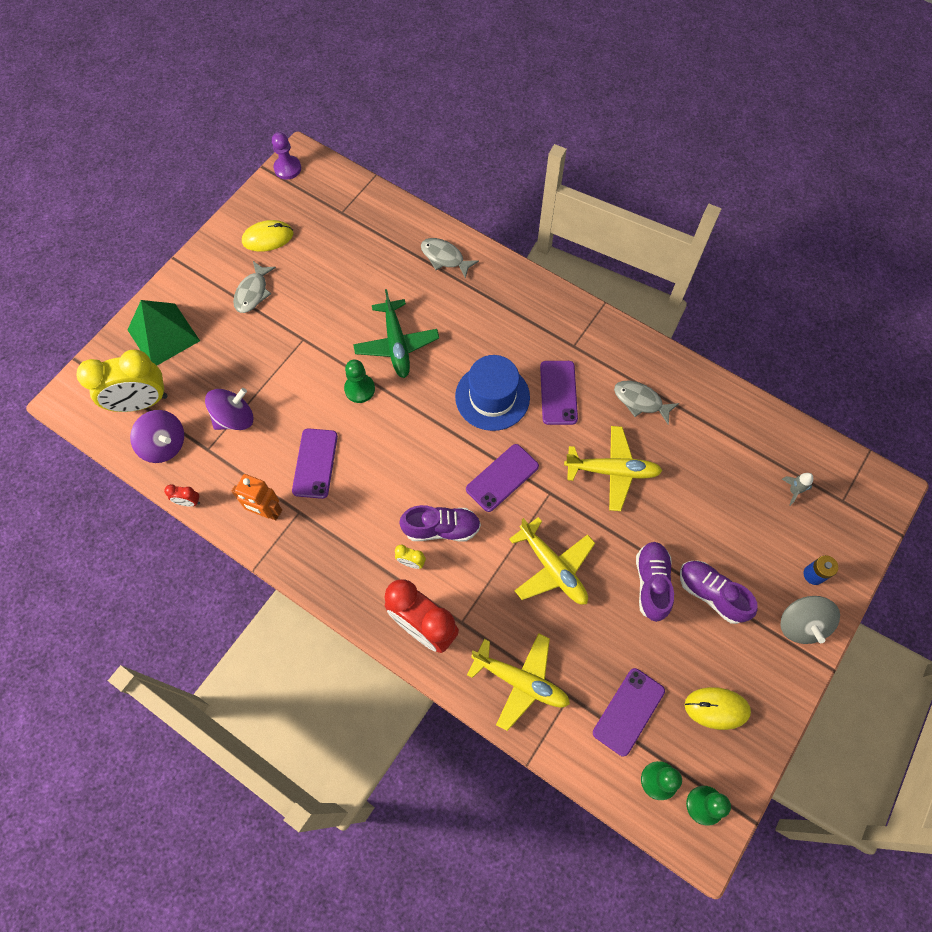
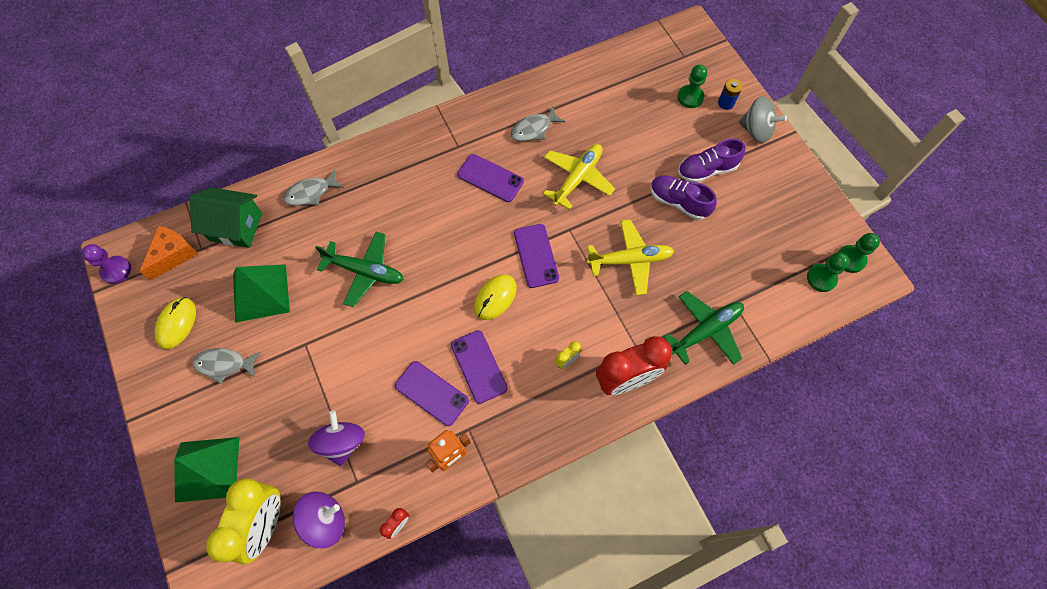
camera: 60 degrees left, 0 degrees up
(253, 292) = (224, 364): grey fish -> grey fish turned 135 degrees clockwise
(324, 197) = (173, 255): none -> orange cheese
(329, 279) = (261, 293): none -> green pyramid
(359, 389) = (386, 322): green pawn -> green pawn (690, 97)
(377, 224) = (236, 227): none -> green house
(441, 528) = (551, 322): purple shoe -> none
(492, 397) = (462, 225): blue hat -> none
(521, 681) = (706, 330): yellow plane -> green plane
(628, 711) = (764, 270): purple phone -> purple phone (479, 366)
(716, 708) = (788, 214): yellow mouse -> yellow mouse (495, 298)
(793, 491) = (660, 78): grey rocket -> none

